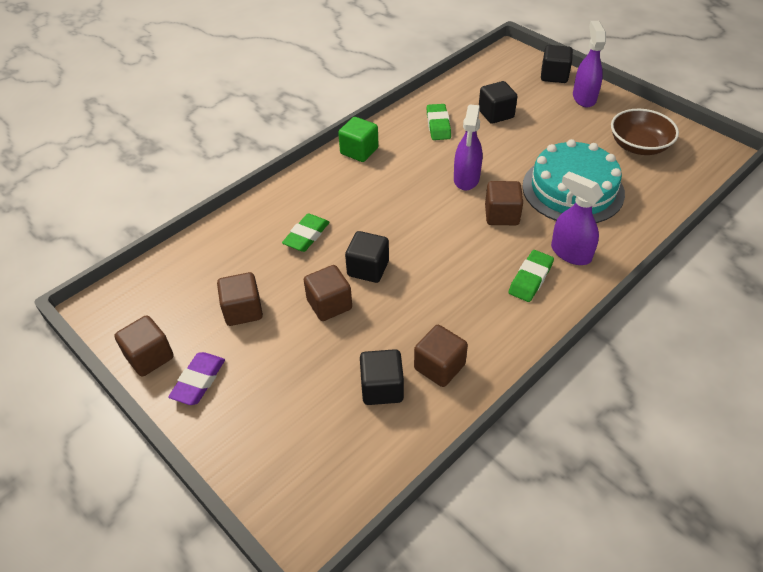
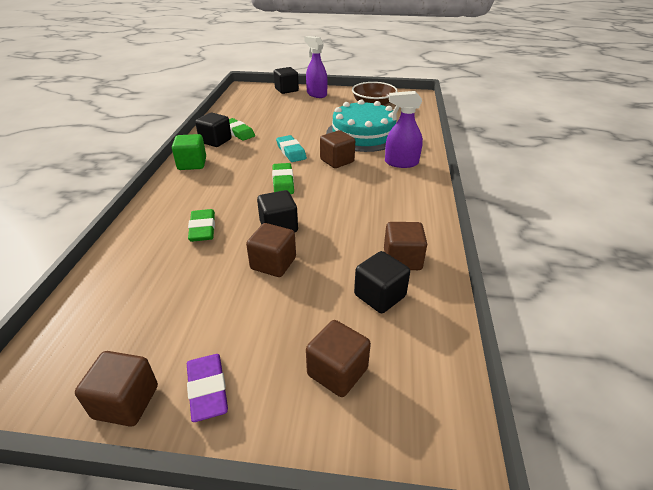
camera: 40 degrees left, 10 degrees down
(243, 310) = (196, 306): brown cube -> brown cube (337, 372)
(466, 179) = (291, 152): purple spray bottle -> turquoise eraser
(496, 114) = (271, 116): black cube -> black cube (215, 141)
(530, 279) = (395, 184): green eraser -> green eraser (283, 182)

